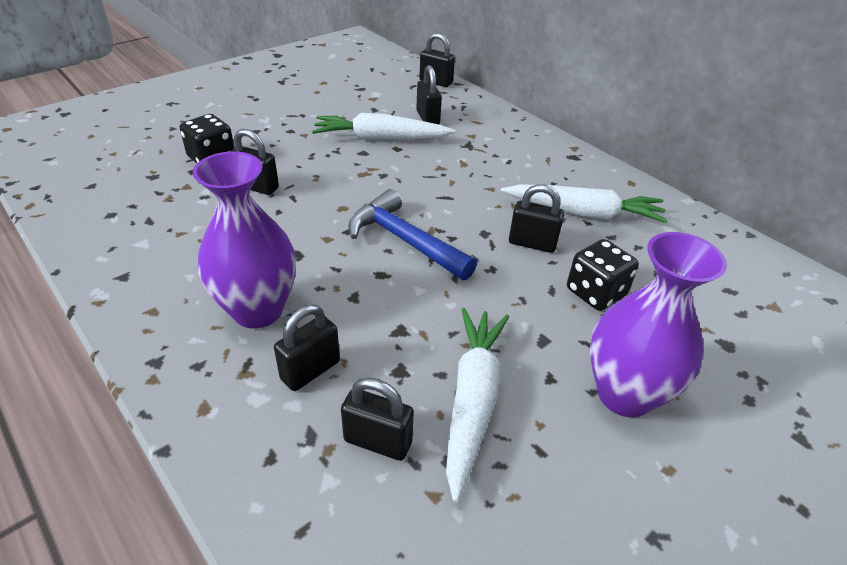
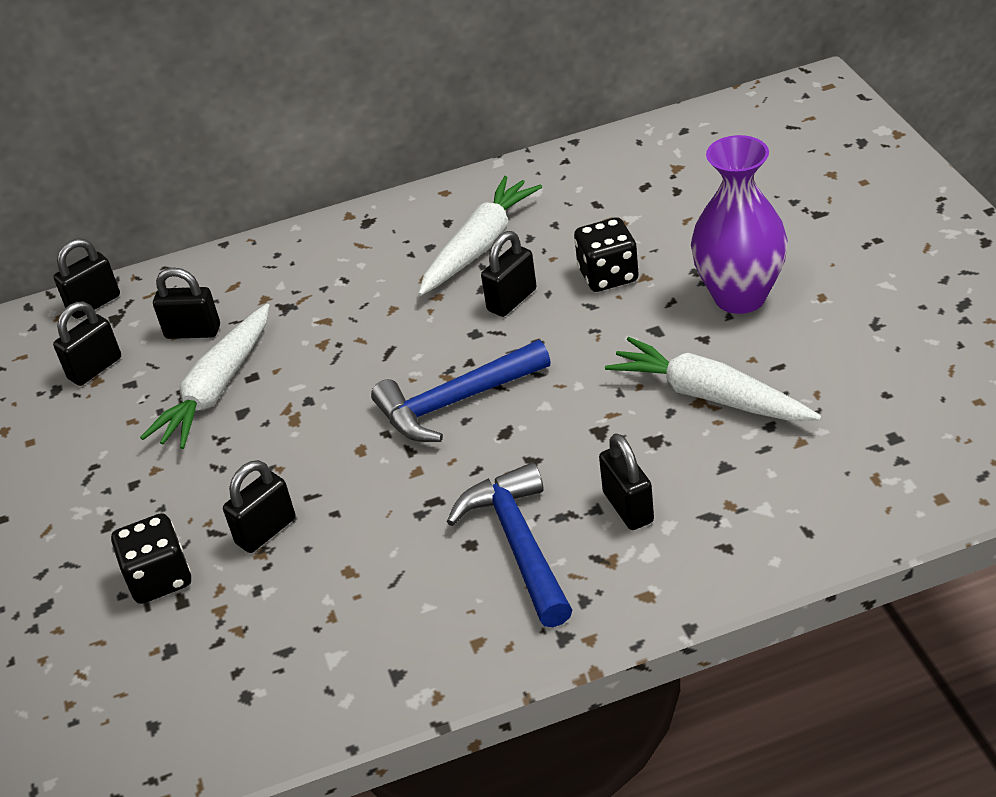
camera: 60 degrees left, 0 degrees up
(258, 310) = (519, 544): purple vase -> blue hammer
(378, 441) = (733, 469): black padlock -> black padlock (95, 368)

